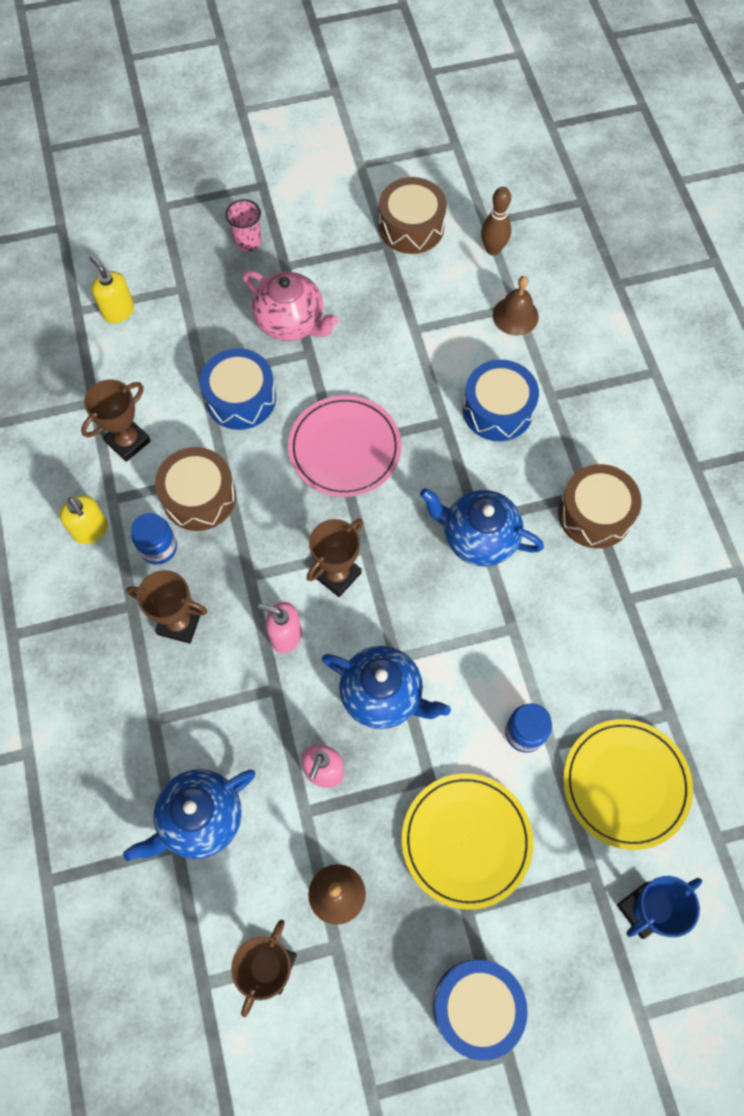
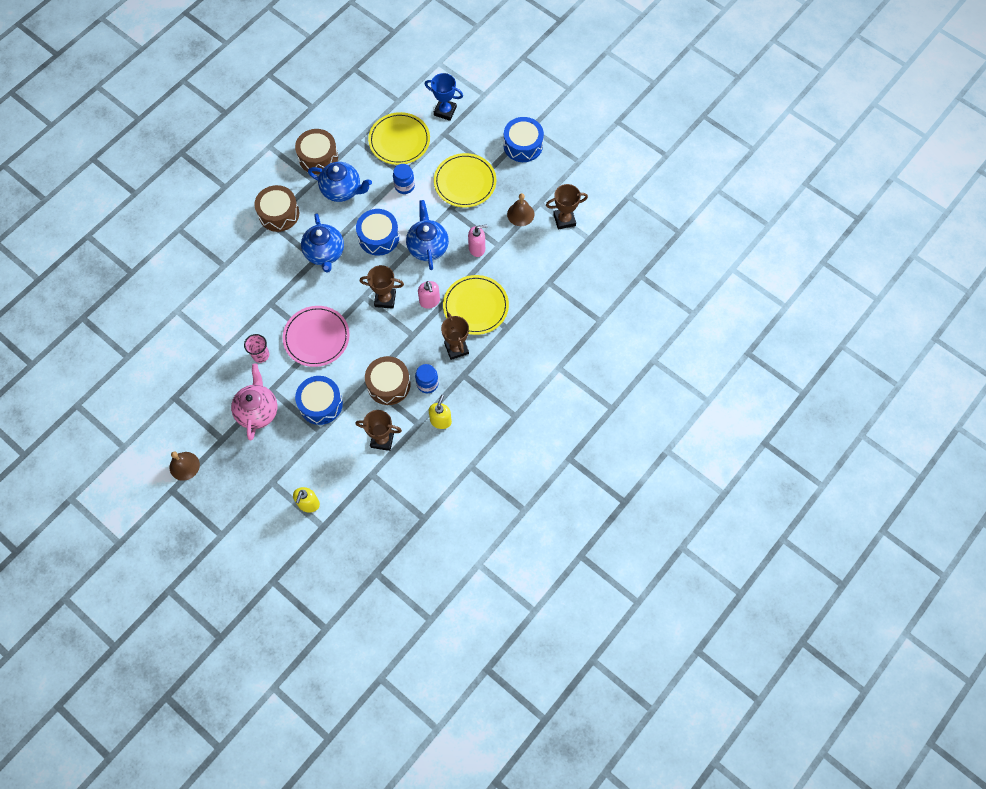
camera: 125 degrees left, 0 degrees up
(200, 819) = (532, 281): blue teapot -> blue teapot (342, 190)
(225, 698) = (475, 306): none -> yellow plate
(248, 241) = (217, 470): pink cup -> pink cup (260, 355)
(411, 227) = (154, 392): brown drum -> brown drum (318, 157)
(493, 249) = (144, 342): brown bowling pin -> none
(497, 409) = (247, 284): blue drum -> blue drum (378, 237)
(515, 316) = (183, 307): brown bell -> brown bell (184, 466)

